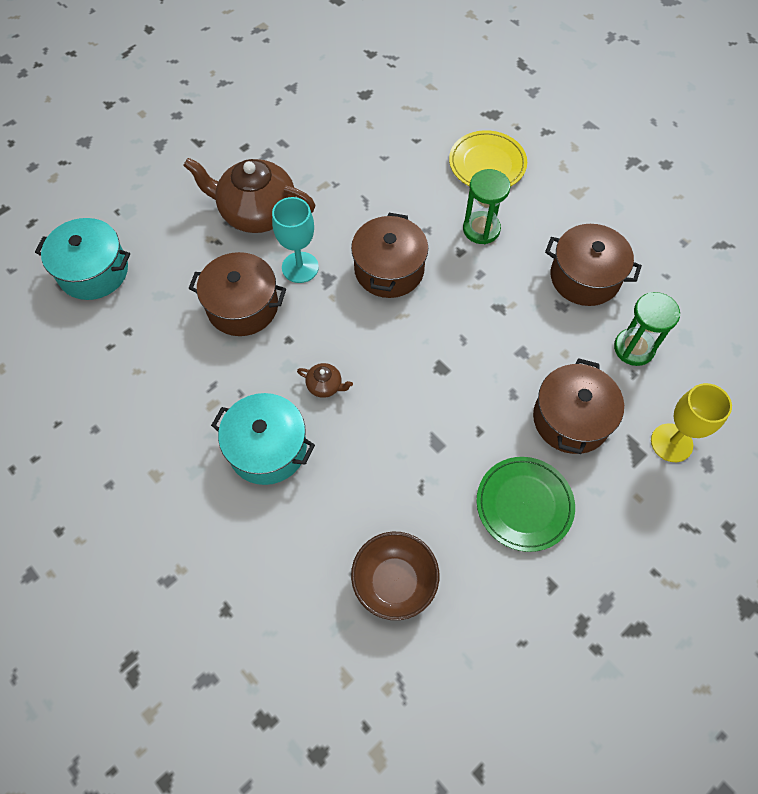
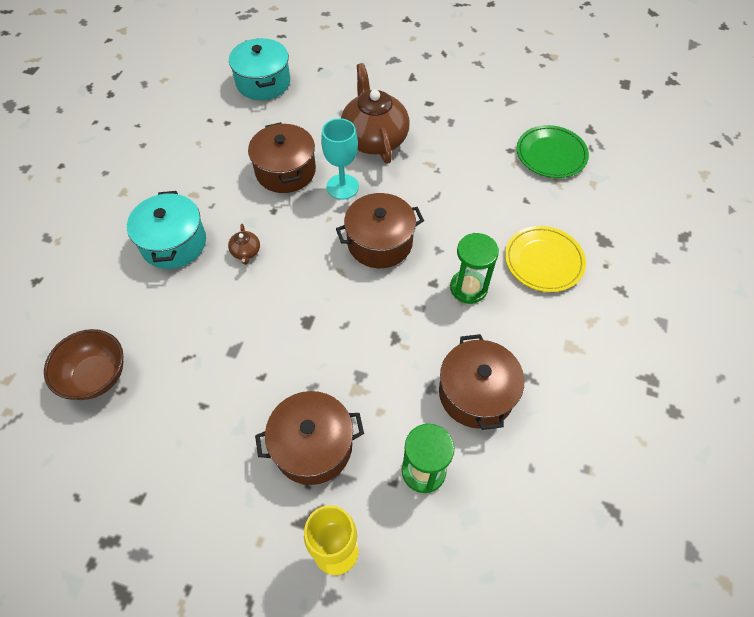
camera: 60 degrees right, 5 degrees down
(524, 505) = (207, 443): green plate -> green plate (551, 154)

